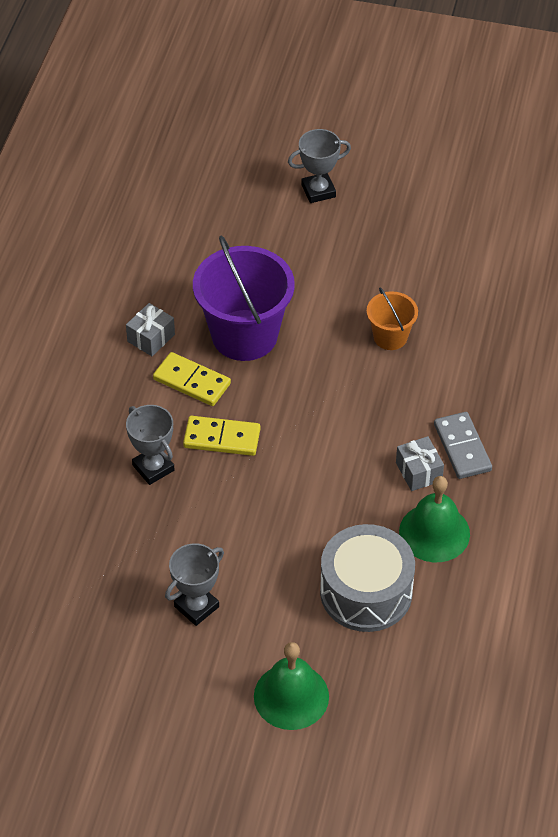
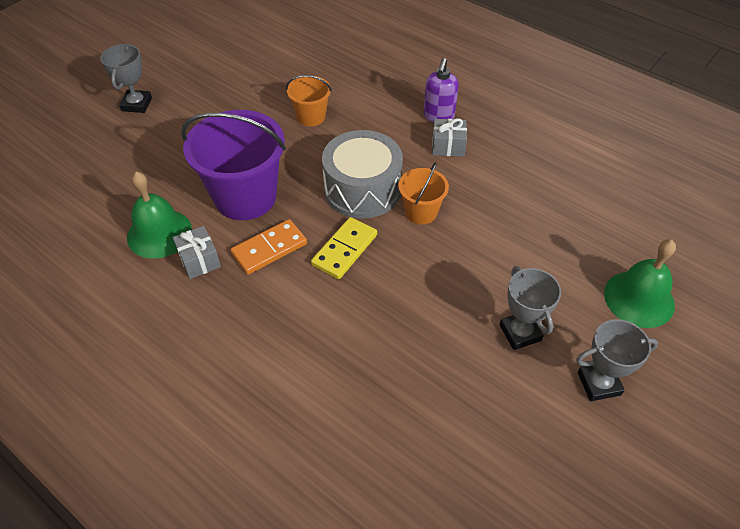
camera: 65 degrees left, 0 degrees up
(153, 468) = (348, 310): grey trophy -> grey trophy (599, 383)
(191, 382) = (269, 249): yellow domino -> orange domino
(306, 481) = (421, 212): none -> orange bucket
(366, 592) = (549, 215): grey drum -> grey drum (362, 189)
(434, 532) = (509, 158): green bell -> green bell (159, 233)
(462, 447) = (438, 117): grey domino -> purple soap dispenser

